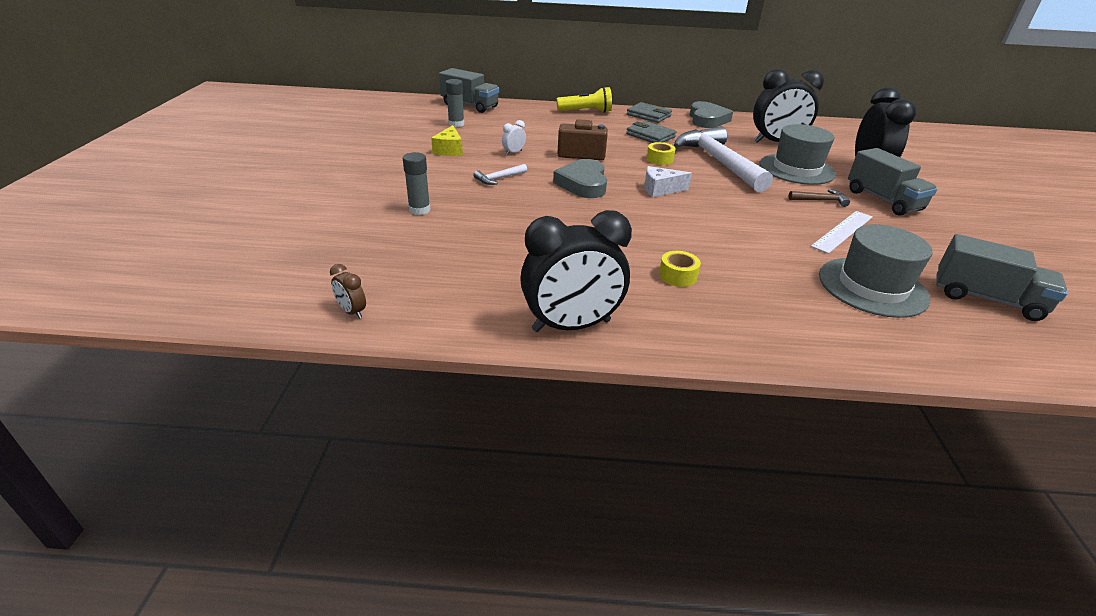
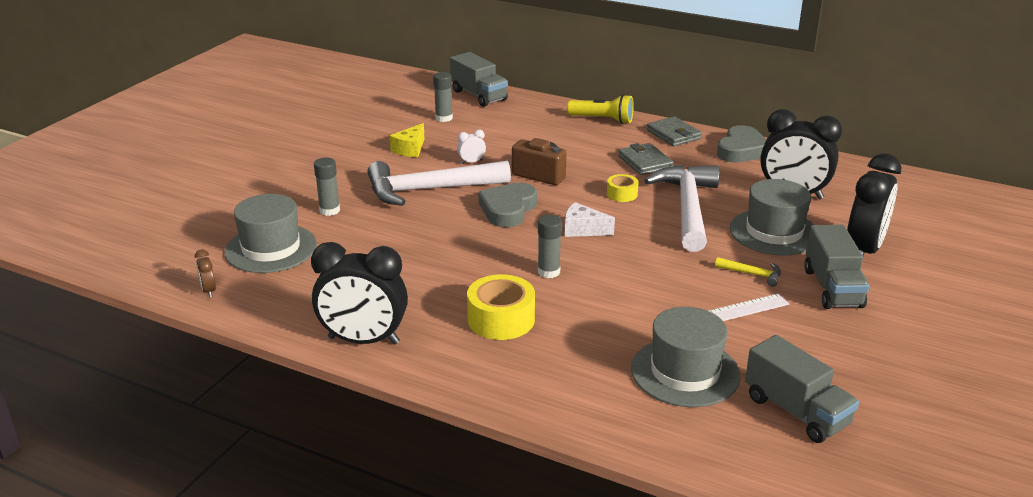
camera: 25 degrees right, 5 degrees down
(388, 255) = (271, 248): none -> grey hat
(499, 178) = (430, 189): white hammer -> white hammer, size x2.48
(671, 227) = (548, 272): none -> grey glue stick
(677, 276) = (501, 319): yellow tape -> yellow tape, size x1.79
(820, 200) = (752, 274): brown hammer -> yellow hammer

